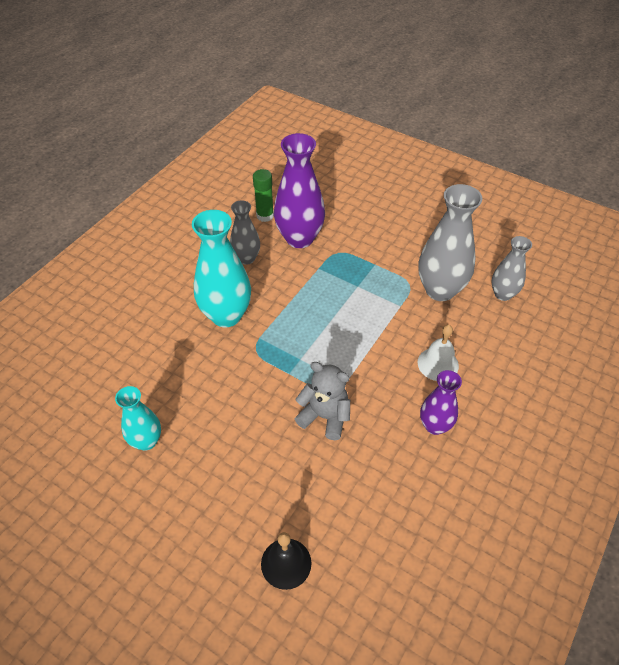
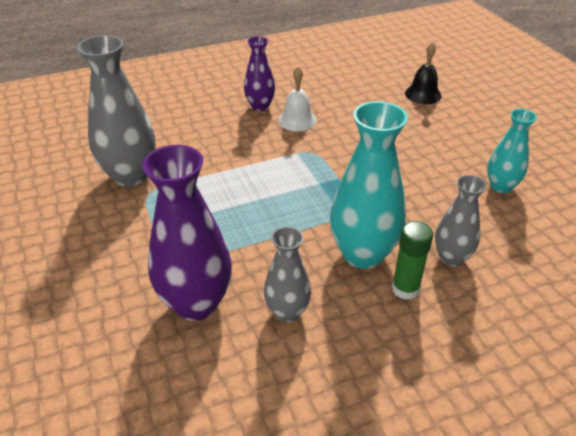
camera: 145 degrees left, 10 degrees down
(265, 216) = (204, 368): green glue stick -> green glue stick (405, 289)
(325, 416) = (334, 141): grey teddy bear -> none
(438, 364) = (210, 132): white bell -> white bell (297, 120)
(503, 294) = (87, 148): grey vase -> grey vase (451, 257)

